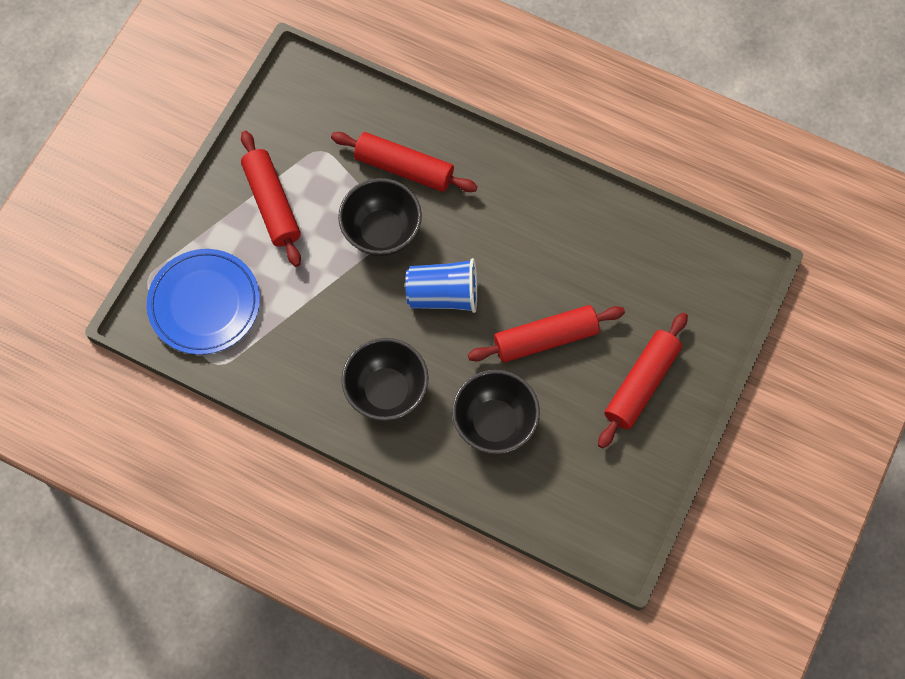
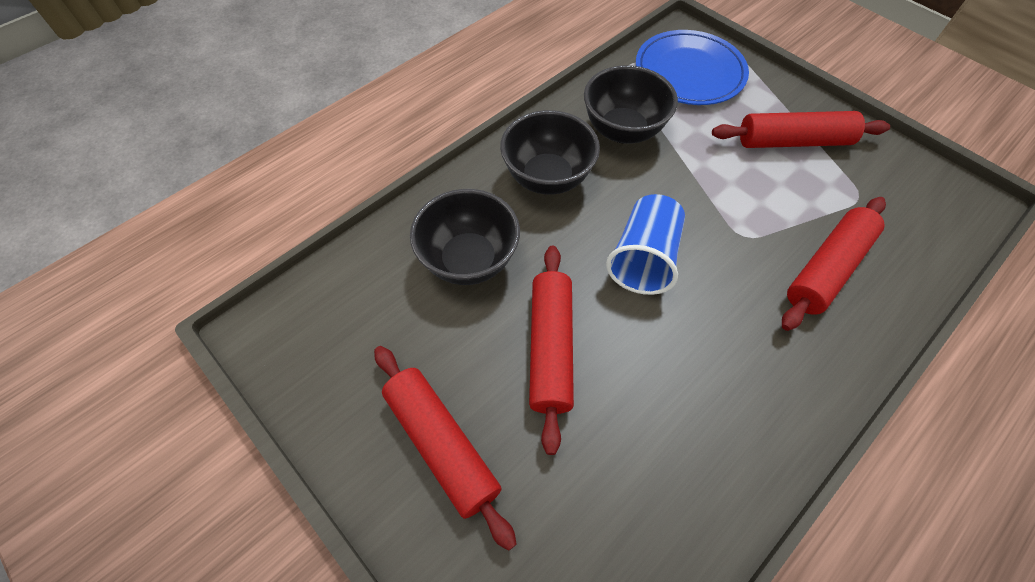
camera: 110 degrees right, 10 degrees down
(381, 232) = (740, 224): black bowl -> black bowl (623, 130)

